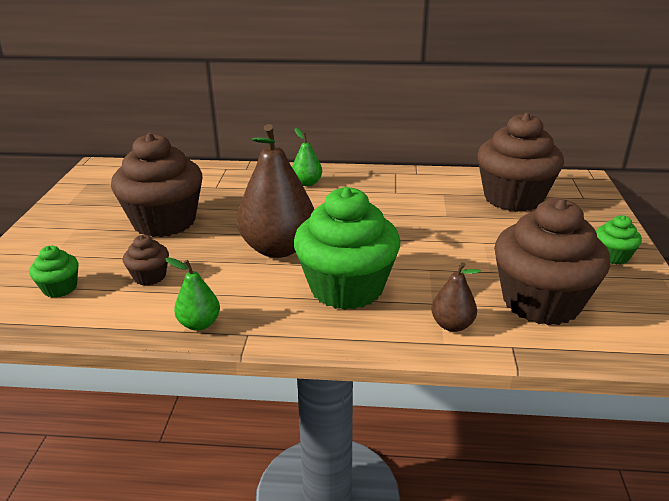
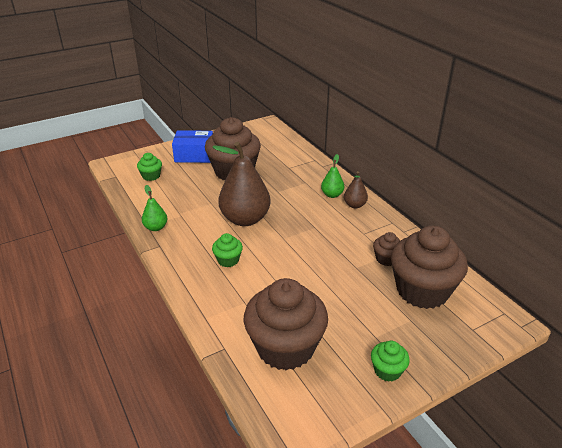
camera: 55 degrees right, 5 degrees up
(72, 236) = (194, 155): none -> blue box
(150, 276) = (181, 194): brown cupcake -> brown cupcake (386, 259)
(346, 288) = (228, 260): green cupcake -> green cupcake, size x0.45
(452, 325) = (225, 315): brown pear -> brown pear (354, 205)

